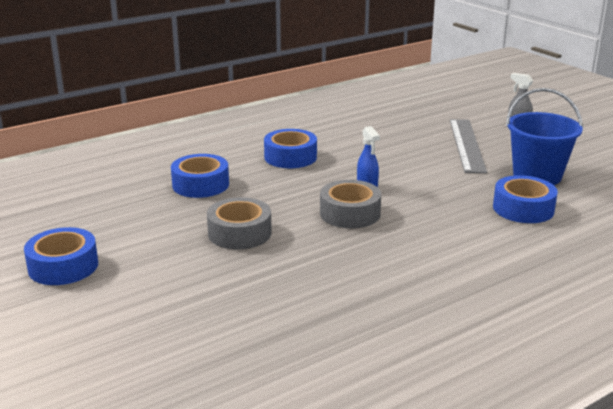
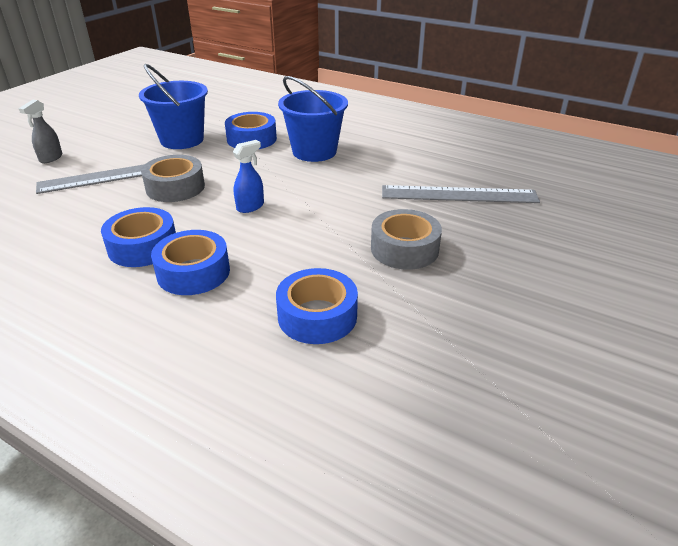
camera: 115 degrees left, 10 degrees up
(63, 266) = (581, 337): blue tape -> blue tape (143, 247)
(303, 291) = (459, 194): none -> grey ruler
(350, 213) = (316, 203): grey tape -> grey tape (175, 187)
(469, 236) = (314, 151): none -> blue bucket

